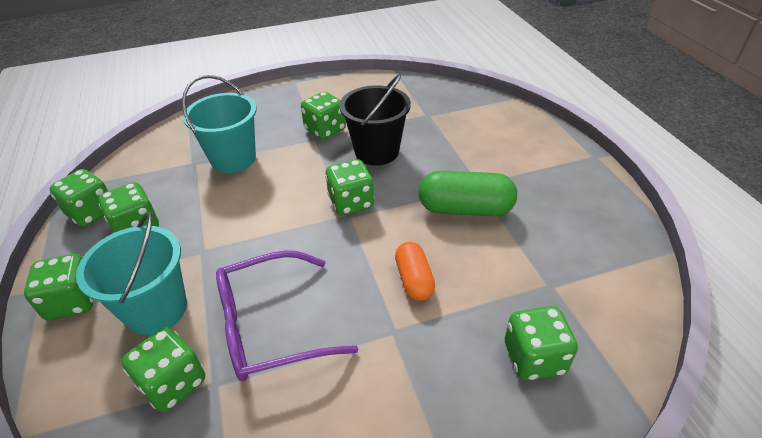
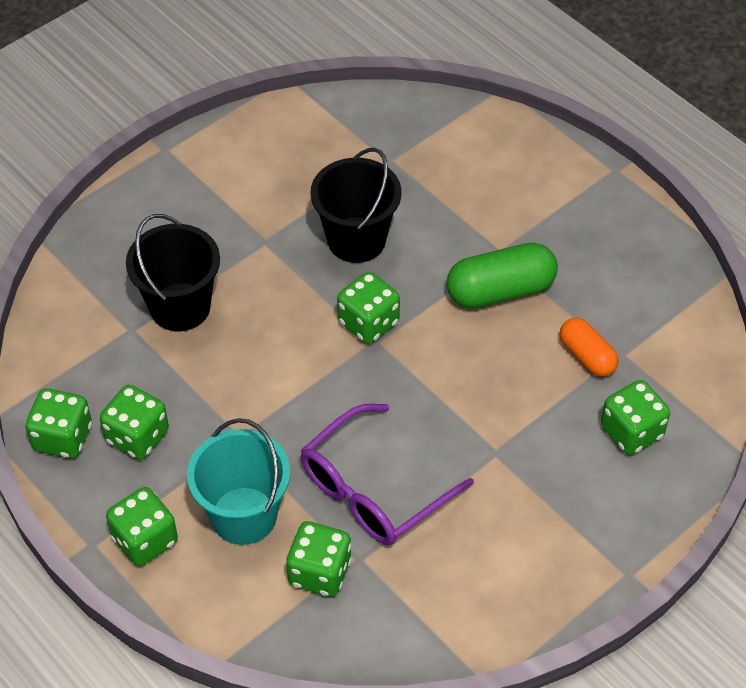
camera: 25 degrees left, 10 degrees up
(233, 159) = (180, 307): turquoise bucket -> black bucket
(325, 130) = (269, 225): green dice -> none
(414, 279) = (487, 393): orange capsule -> orange capsule (587, 356)

